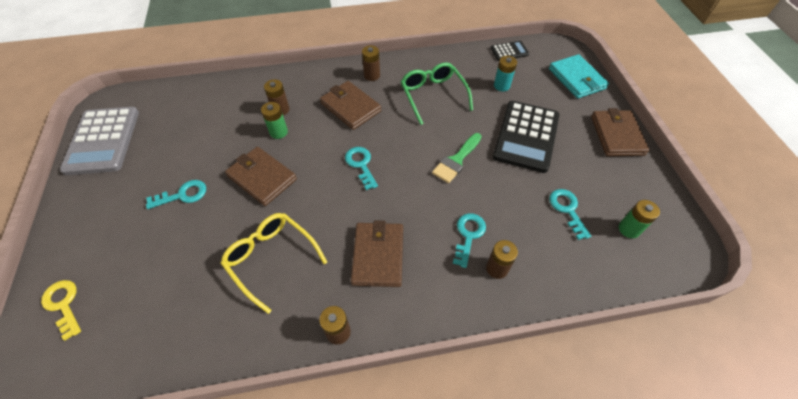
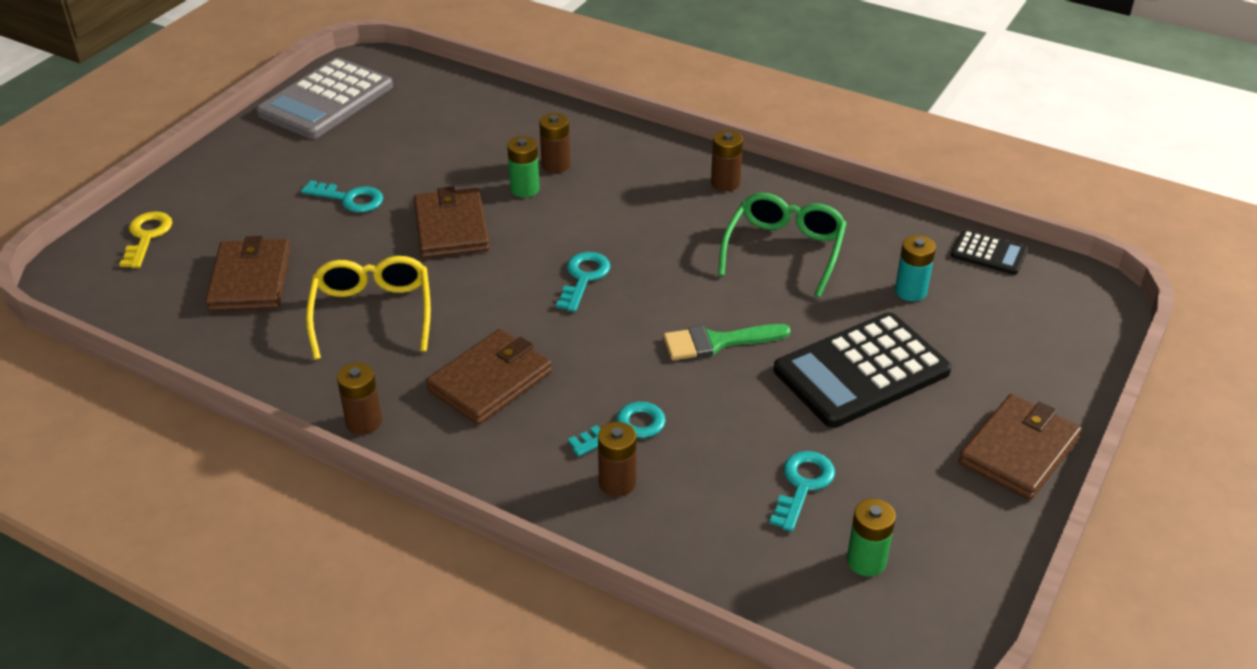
camera: 40 degrees right, 15 degrees down
(350, 107) = (649, 207): brown wallet -> brown wallet (250, 280)
(576, 79) = (1058, 346): turquoise wallet -> none

